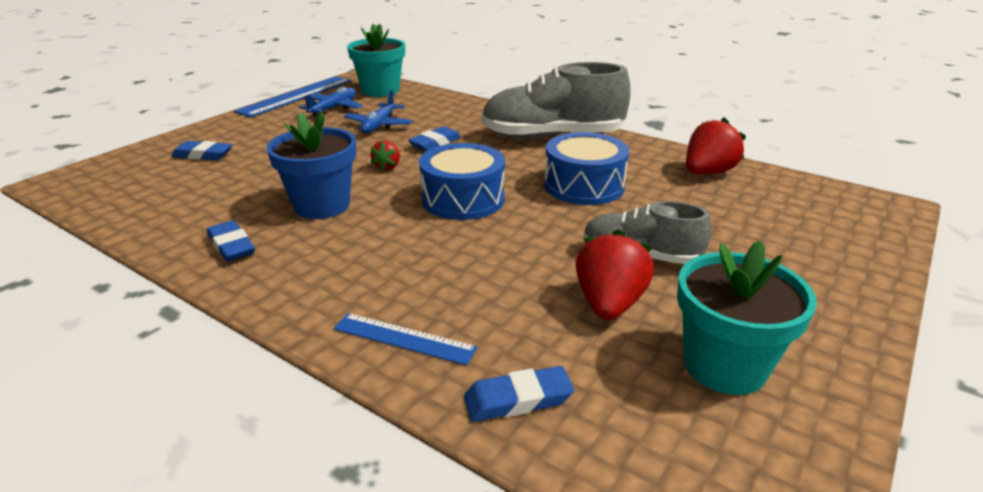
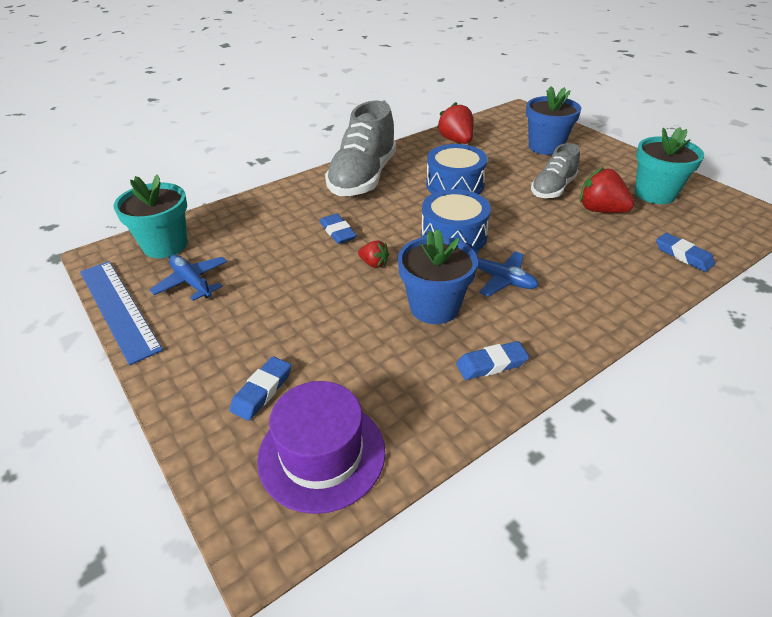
camera: 70 degrees left, 10 degrees up
(130, 187) = (321, 454): none -> purple hat
(379, 125) = (270, 257): blue plane -> blue plane (499, 279)
(404, 338) = (629, 285): blue ruler -> none
(518, 399) = (683, 255): blue eraser -> blue eraser turned 45 degrees counterclockwise
(778, 240) = (545, 147): none -> blue flower pot

